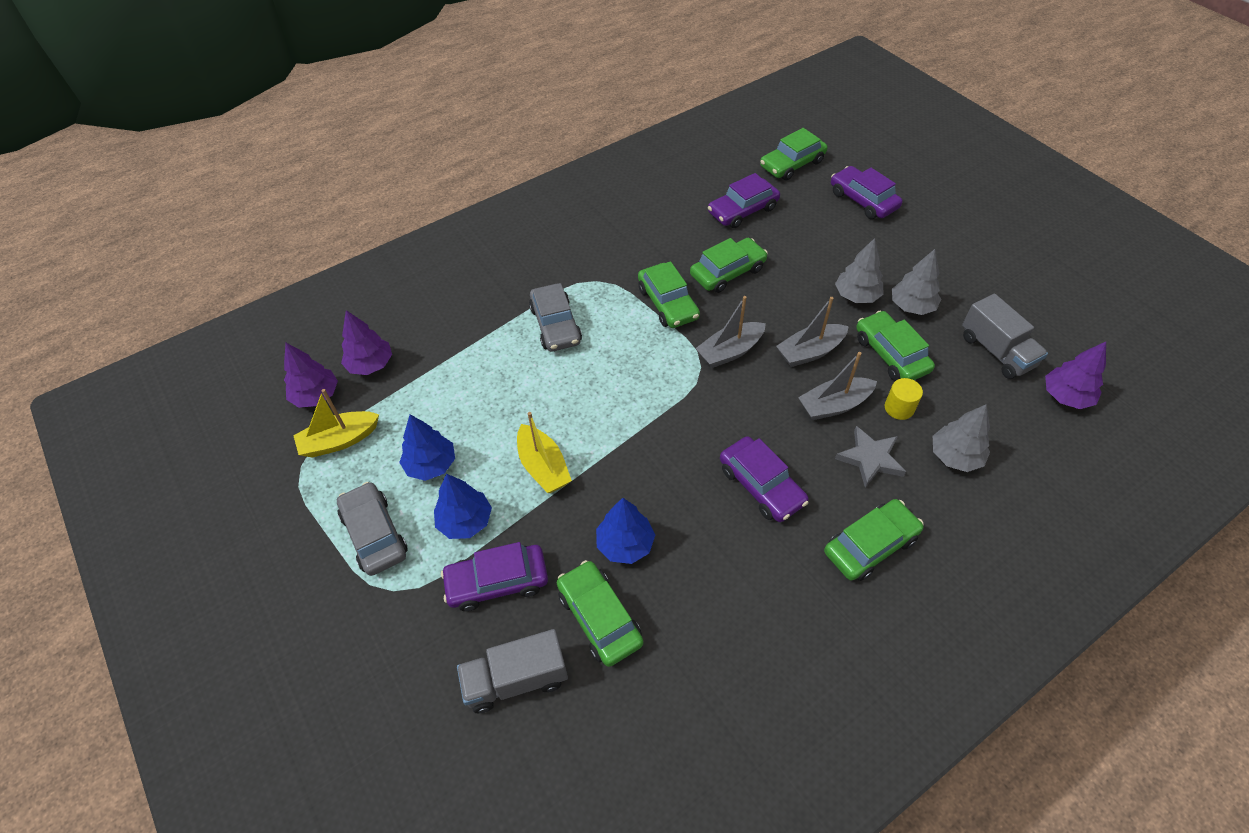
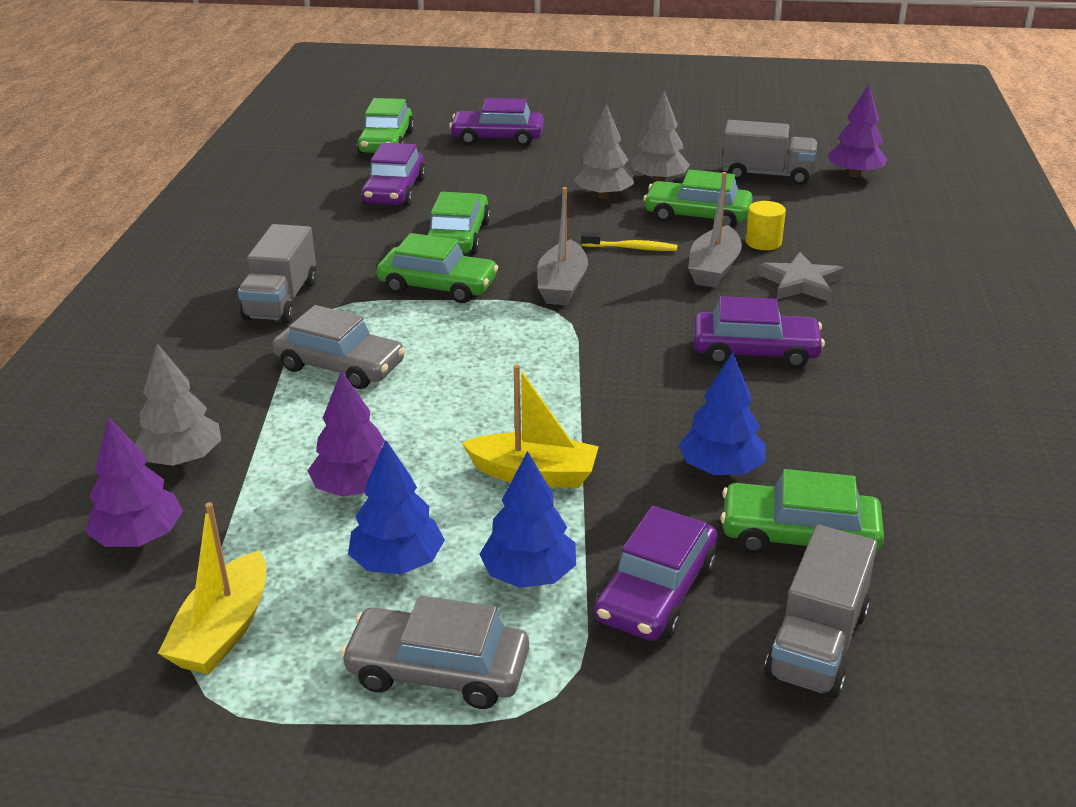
camera: 50 degrees left, 20 degrees down
(316, 396) = (102, 617): purple tree -> purple tree (355, 488)
(586, 258) = (281, 300): none -> grey truck
(810, 352) = (632, 248): grey boat -> yellow toothbrush
(870, 545) = (898, 331): green car -> none
(955, 456) = (852, 246): grey tree -> grey tree (182, 459)

